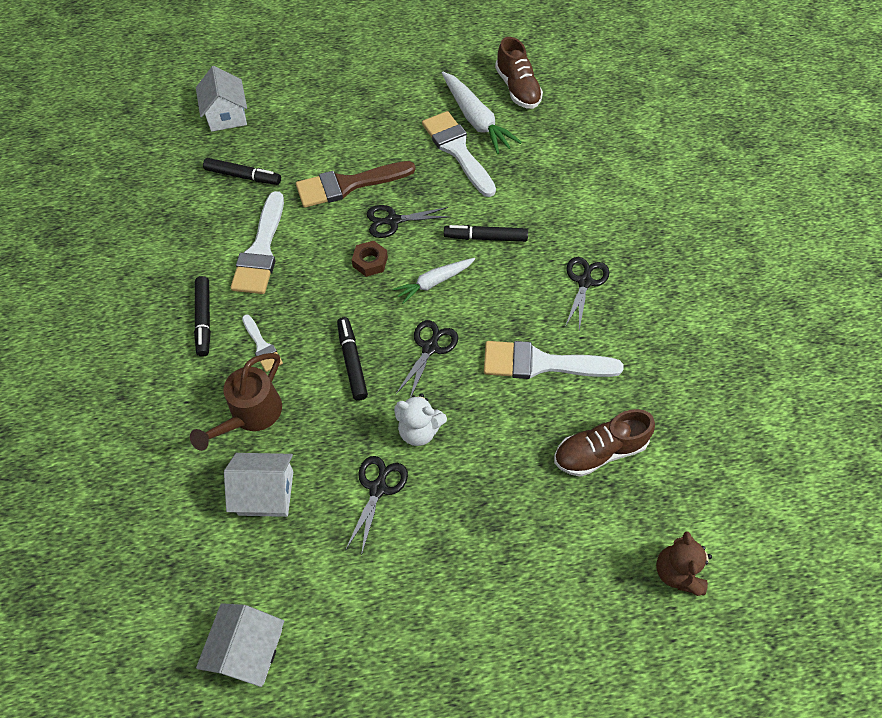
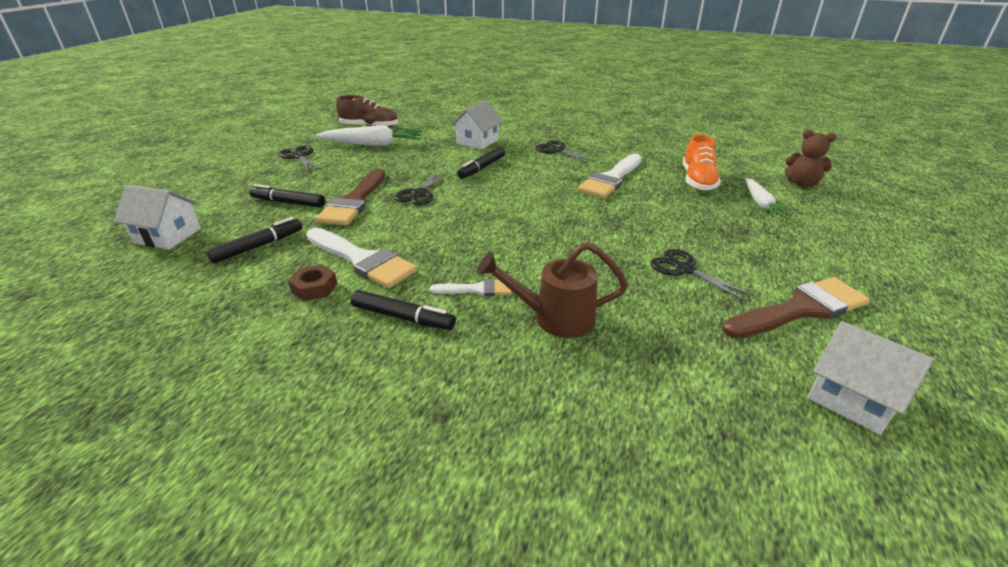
camera: 60 degrees left, 25 degrees down
(251, 415) = (555, 318): brown watering can -> brown watering can turned 120 degrees clockwise
(266, 493) = (657, 333): white house -> white house (477, 142)
(352, 362) = (542, 247): black marker -> black marker (288, 202)
(359, 599) = (800, 309): none -> brown brush
(370, 262) = (447, 213): brown nut -> brown nut (314, 288)
(419, 430) = (637, 236): white teddy bear -> none
(430, 347) = (560, 212): black scissors -> black scissors (299, 156)
(434, 282) = (500, 194): white carrot -> white carrot (761, 203)
(457, 150) = (389, 156): white brush -> none
(599, 451) = (697, 181): brown shoe -> orange shoe

